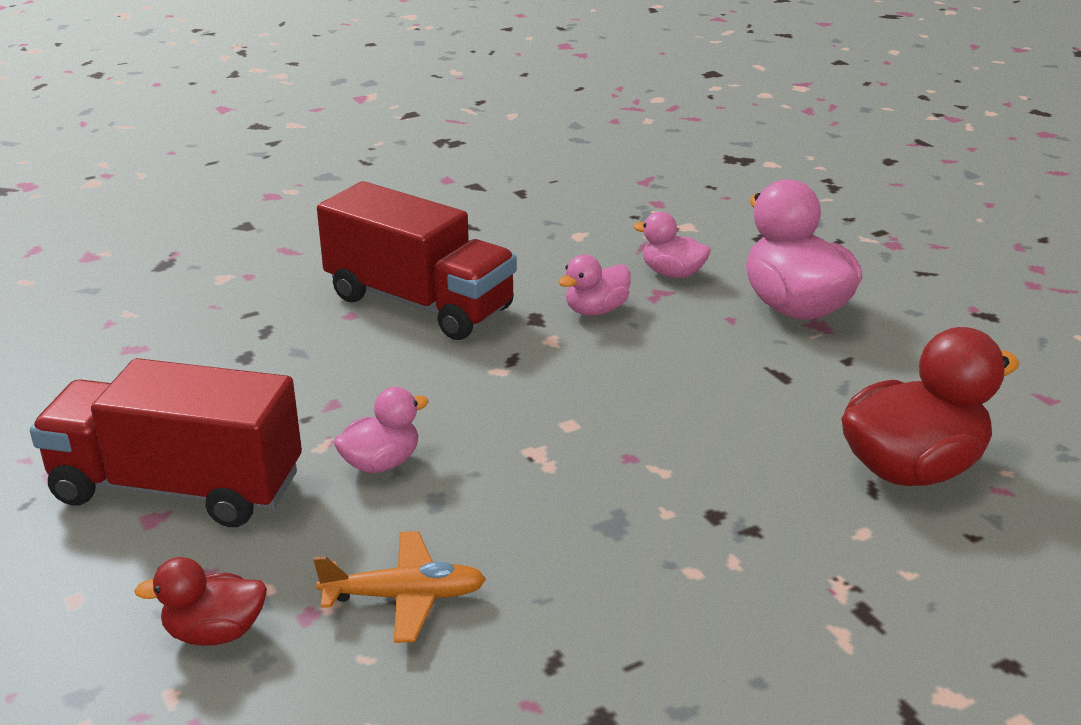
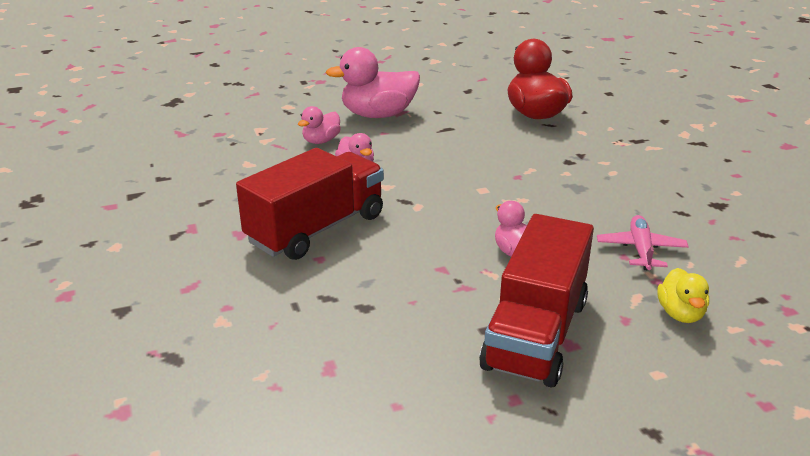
camera: 80 degrees left, 0 degrees up
(215, 633) = (680, 314): red duck -> yellow duck
(405, 597) = (640, 250): orange plane -> pink plane

